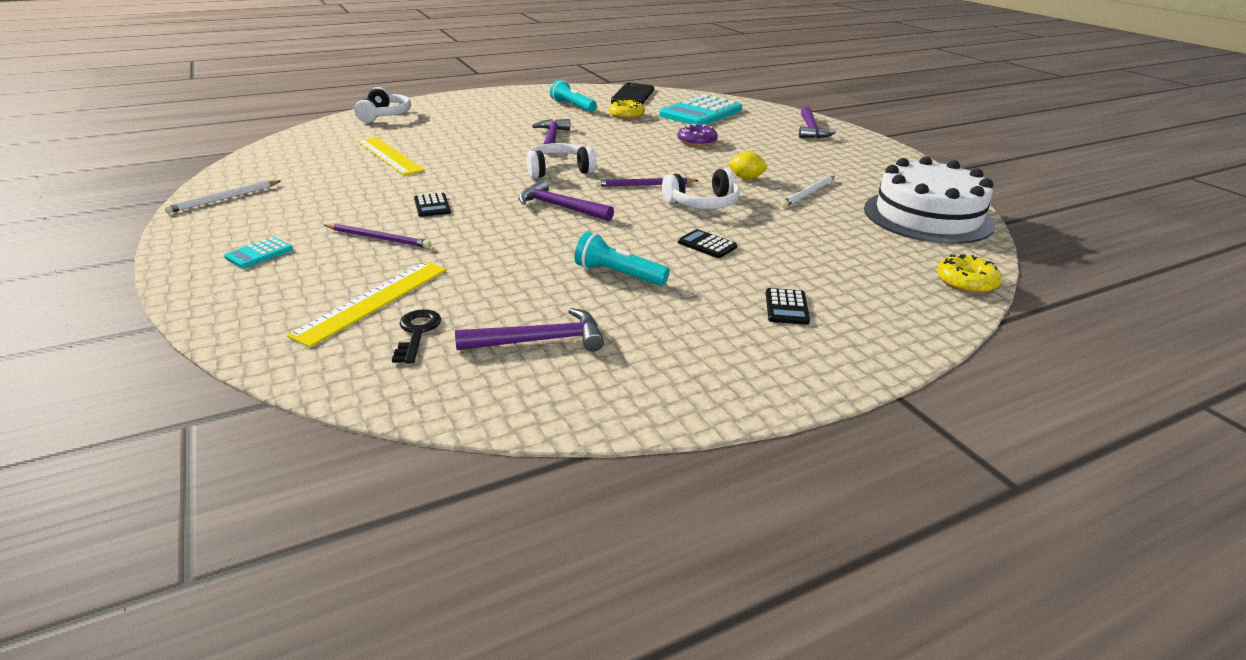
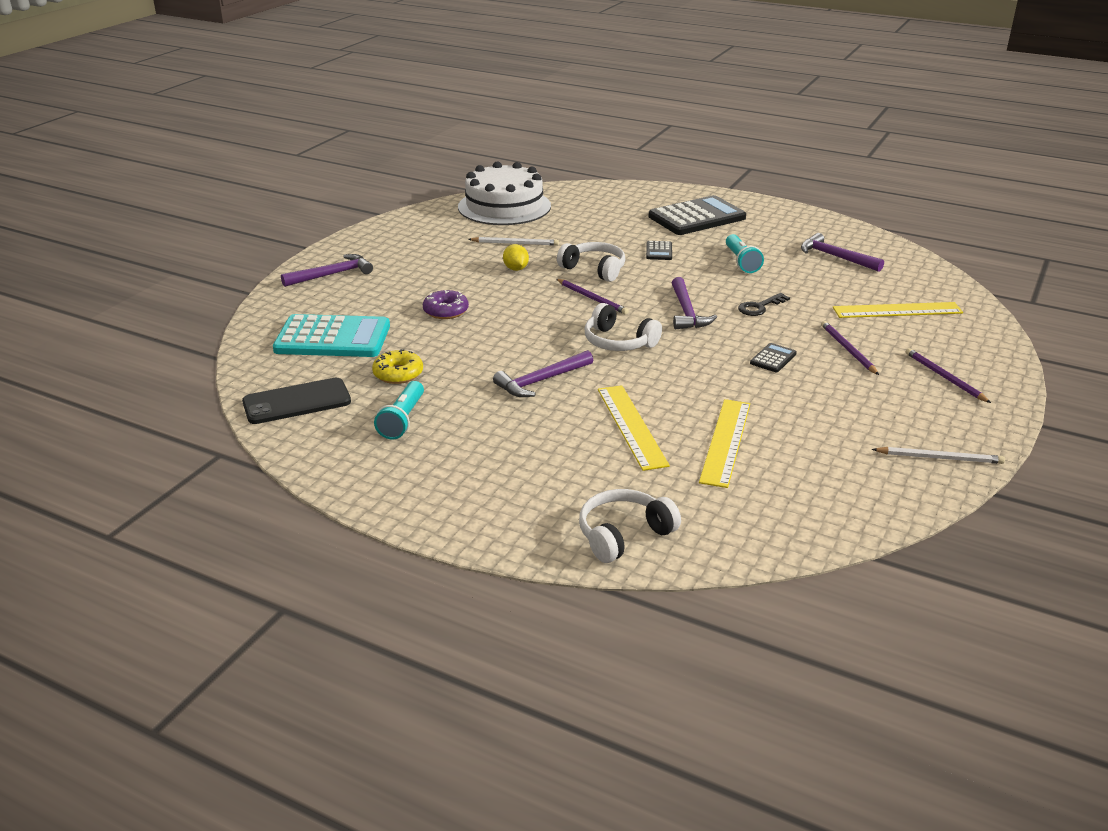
camera: 125 degrees left, 0 degrees up
(259, 253) = (944, 377): turquoise calculator -> purple pencil
(417, 332) = (891, 285): black key -> black key (759, 307)
(457, 142) = (631, 426): none -> yellow ruler
(786, 307) = (697, 217): black calculator -> black calculator, size x2.33
(966, 282) = (593, 188): yellow donut -> none

